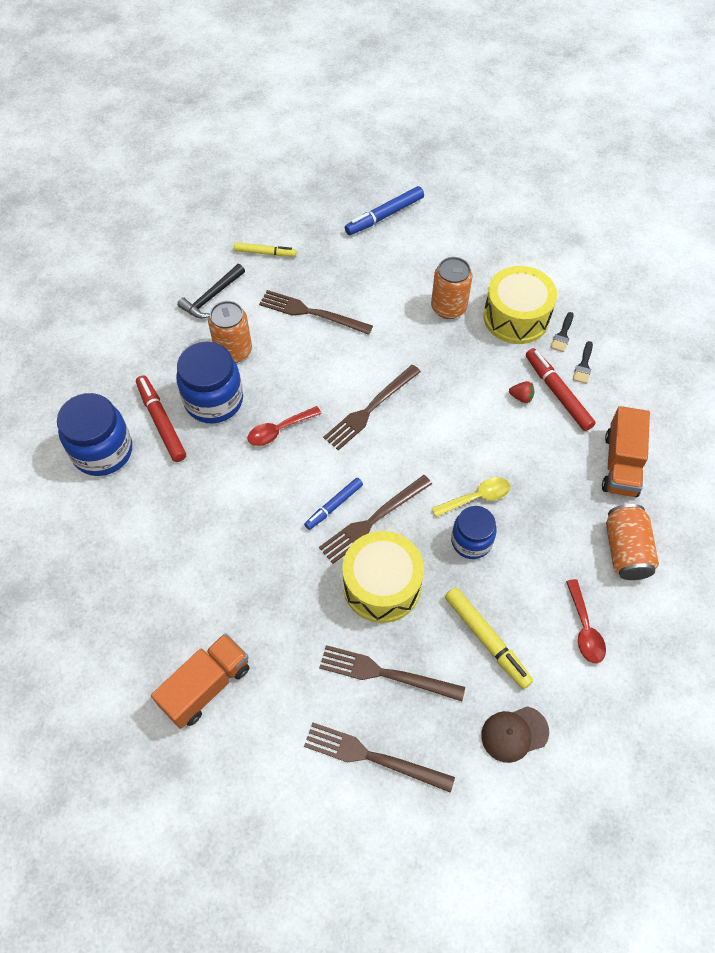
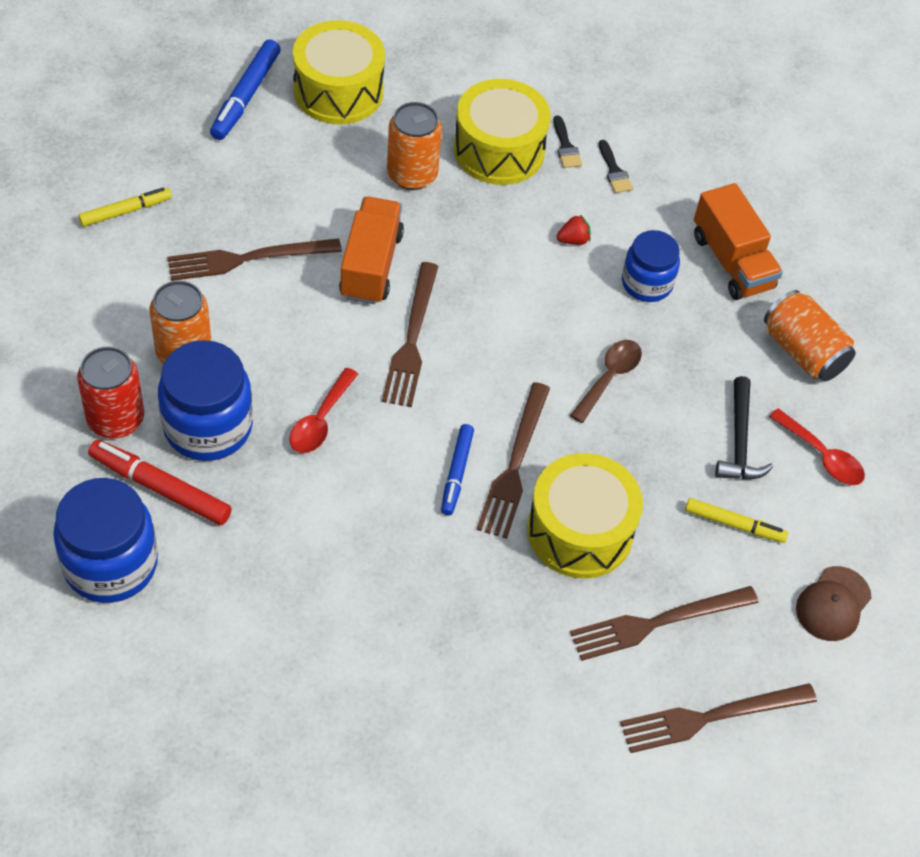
camera: 40 degrees left, 5 degrees down
(168, 370) = (115, 419): none -> red can
(206, 686) = (470, 758): orange truck -> orange truck (371, 265)
(211, 297) = (98, 300): black hammer -> black hammer (739, 441)
(442, 236) = (338, 91): none -> yellow drum
(471, 541) = (639, 429): blue jar -> blue jar (647, 283)
(476, 497) = (609, 378): yellow spoon -> brown spoon
(486, 640) = (734, 524): yellow marker -> yellow marker, size x0.66
(557, 393) = (609, 216): red marker -> none

